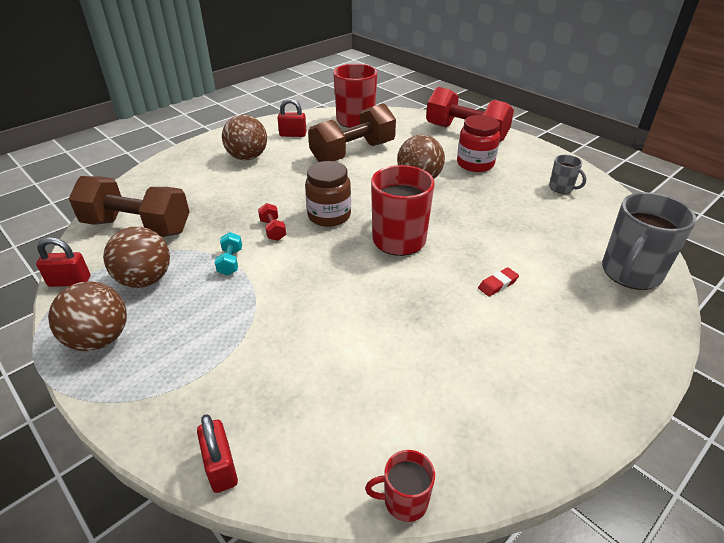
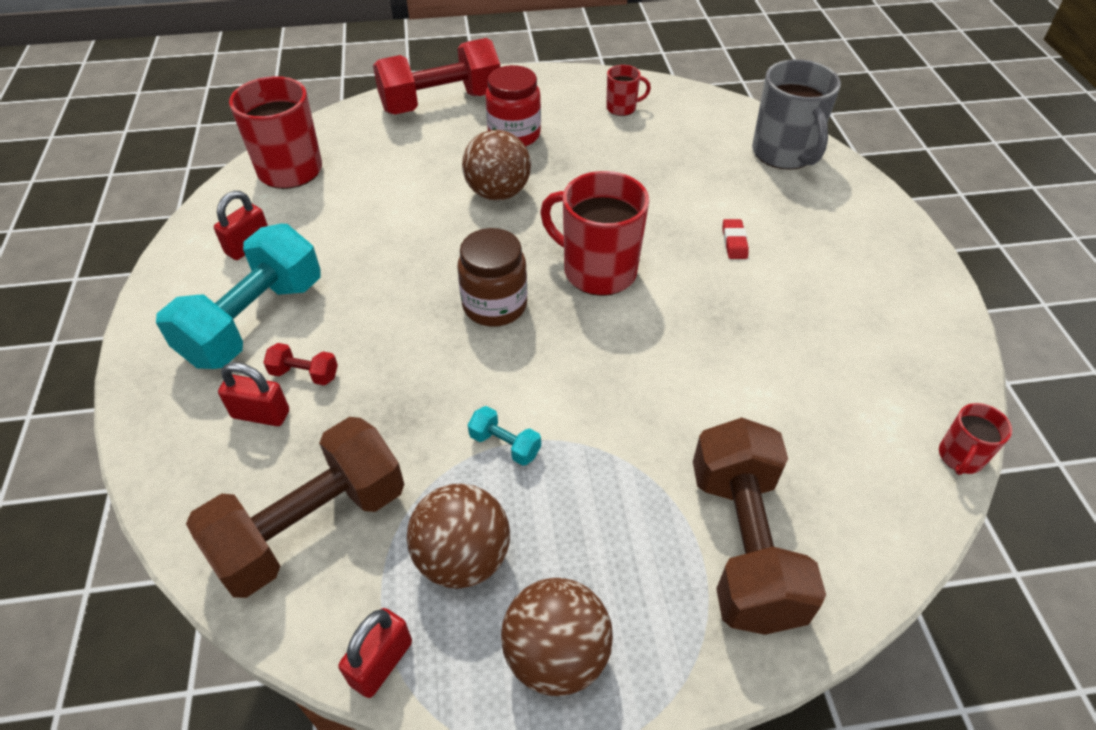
camera: 55 degrees left, 10 degrees up
(221, 467) = (853, 588): red padlock -> red padlock (261, 414)
(247, 157) = (254, 321): brown ball -> turquoise dumbbell
(273, 230) = (473, 372): red dumbbell -> red dumbbell (304, 374)
(353, 152) = (371, 214): brown dumbbell -> brown dumbbell (743, 544)
(561, 188) = (622, 108): grey mug -> red mug

